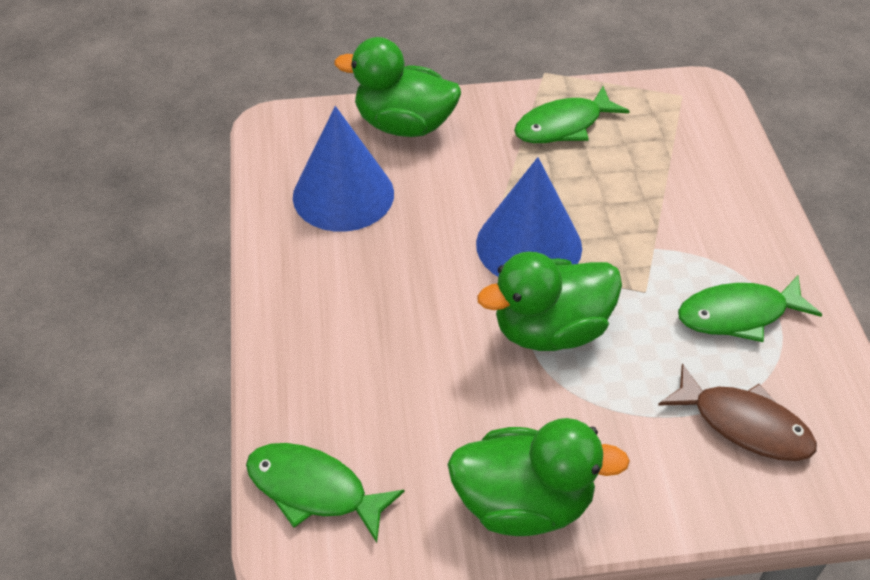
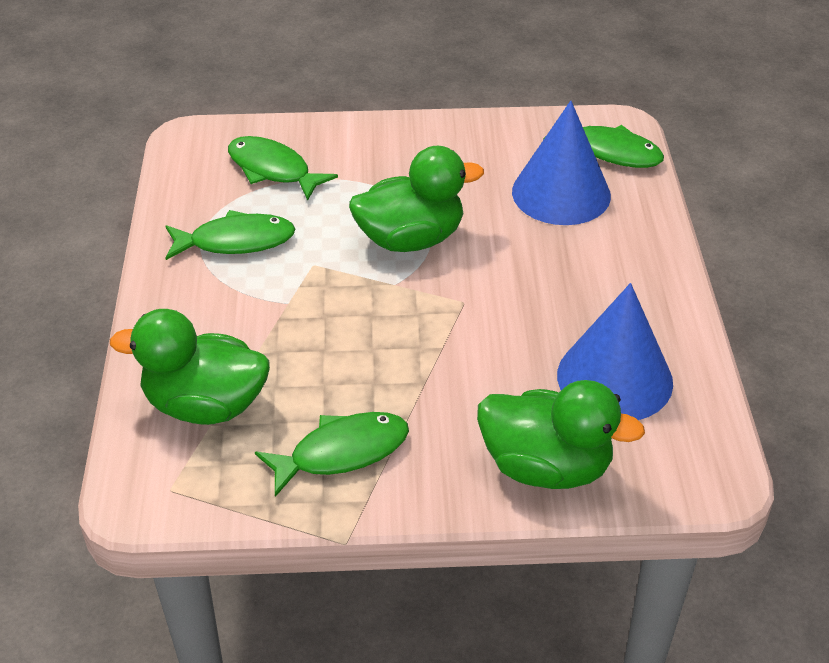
camera: 175 degrees left, 5 degrees down
(524, 503) = (455, 137): green duck -> green duck (205, 405)
(529, 245) = (415, 312): blue cone -> blue cone (561, 193)
(744, 424) = (273, 170): brown fish -> green fish

